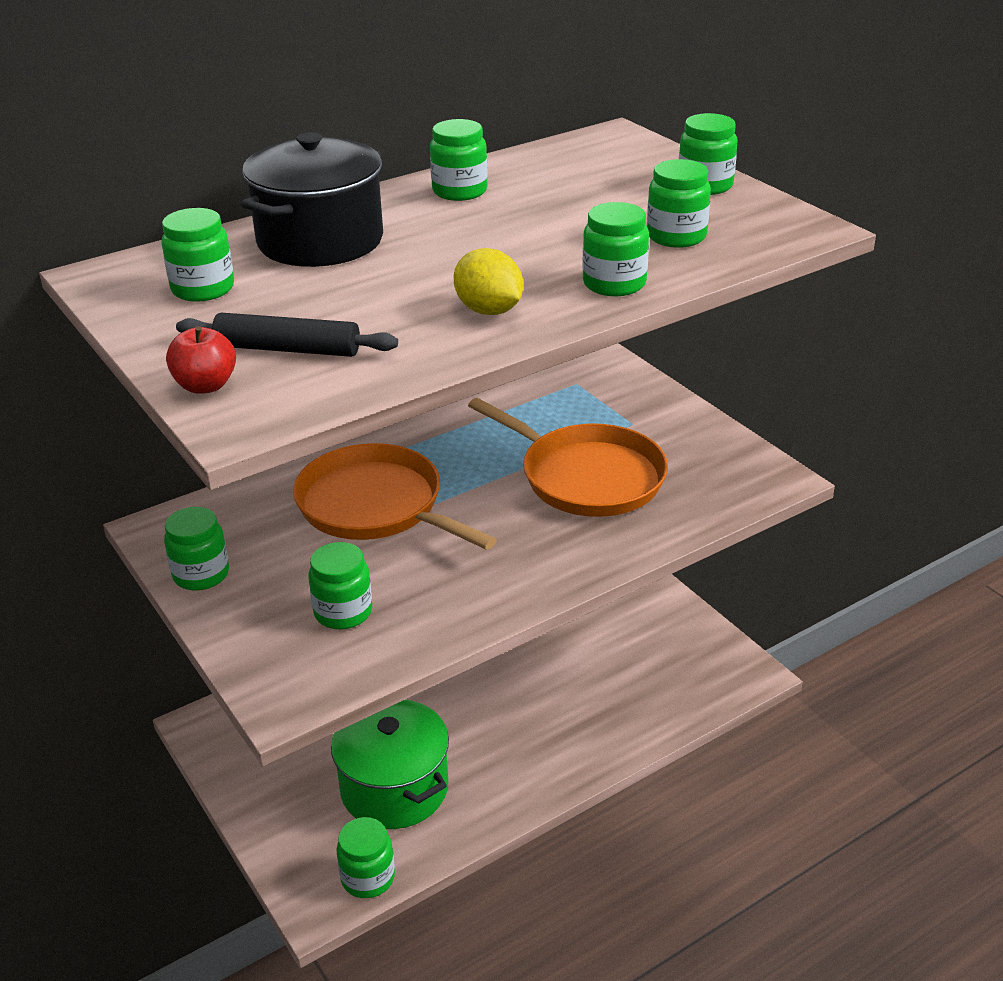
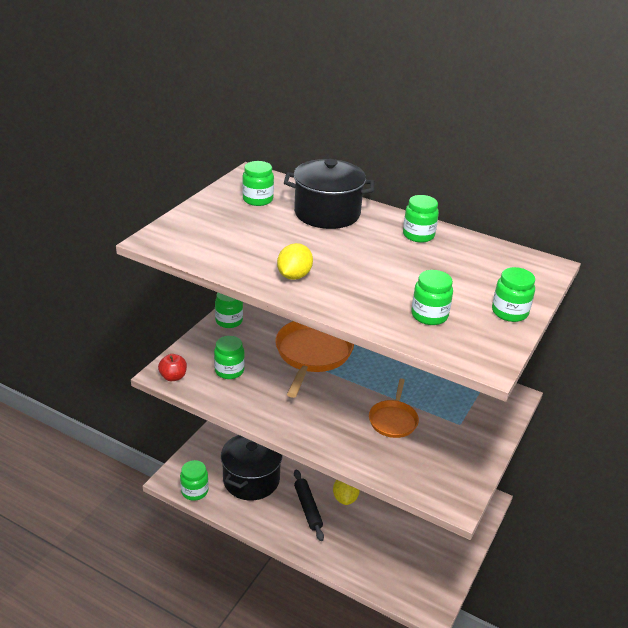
camera: 60 degrees right, 0 degrees up
(205, 386) = (177, 225): red apple -> red apple (173, 377)
(287, 349) = (220, 234): black rolling pin -> black rolling pin (307, 508)
(394, 788) = (251, 479): green pot -> black pot
(508, 686) = (345, 498): none -> yellow lemon
(587, 477) = (393, 420): orange pan -> orange pan, size x0.58
(614, 284) = (353, 306): green jar -> none

